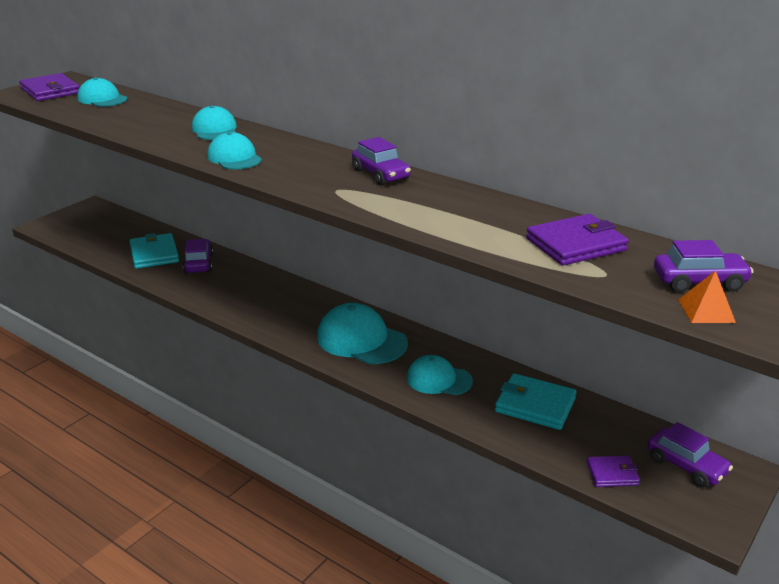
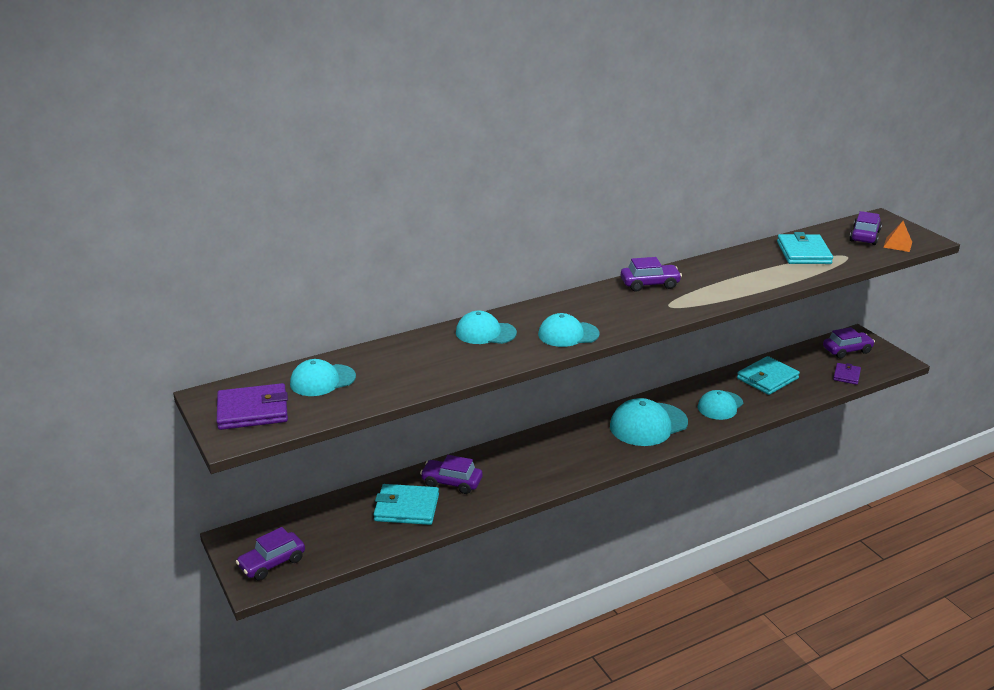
camera: 65 degrees left, 0 degrees up
(67, 225) = (272, 563): none -> purple car
(576, 244) = (803, 253): purple wallet -> turquoise wallet

